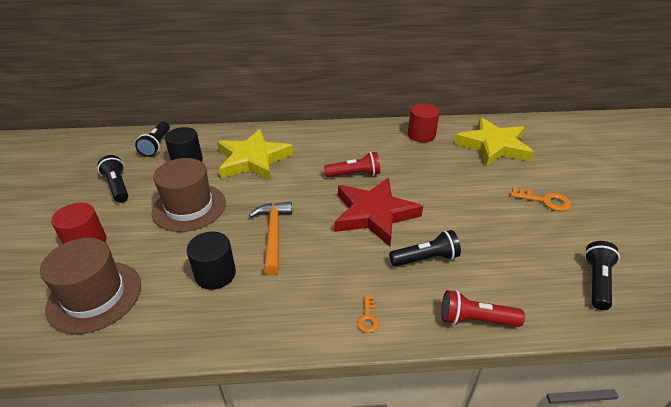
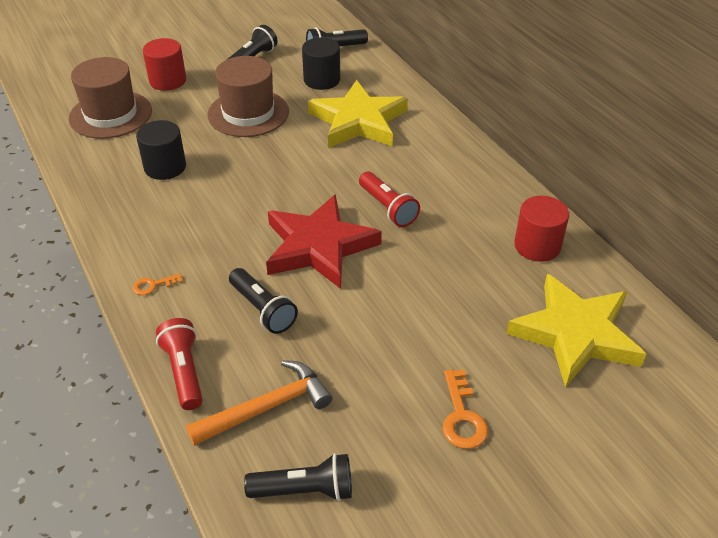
camera: 65 degrees right, 5 degrees up
(273, 235) = (238, 182): orange hammer -> orange hammer (266, 407)

